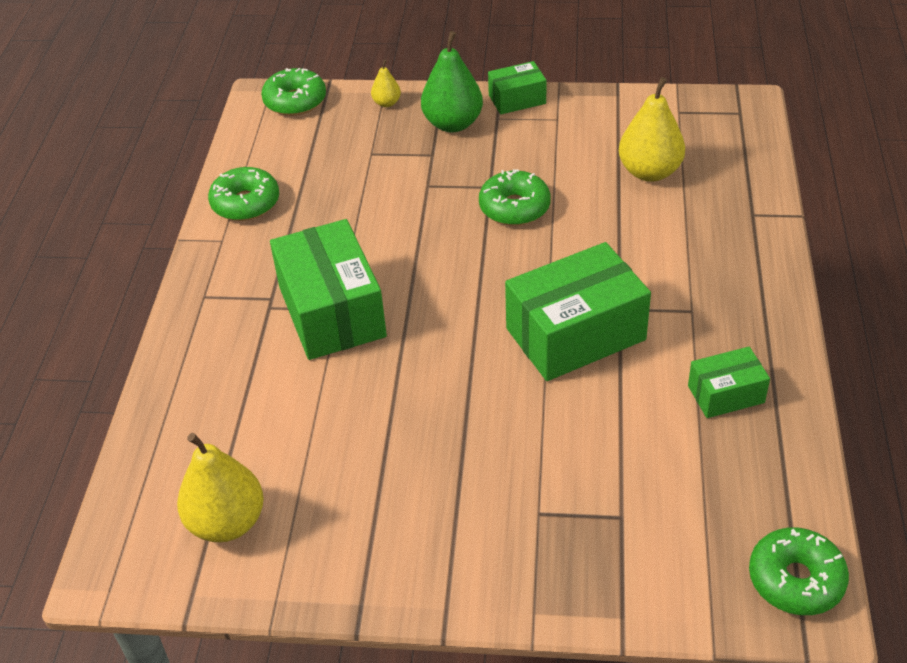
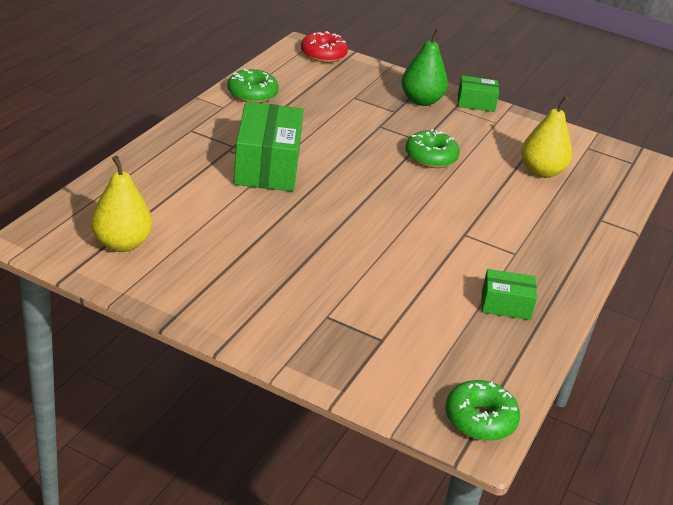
camera: 15 degrees right, 10 degrees down
(295, 101) = (323, 54): green donut -> red donut
(387, 103) = (384, 75): yellow pear -> none
(575, 334) = (423, 236): green box -> none

